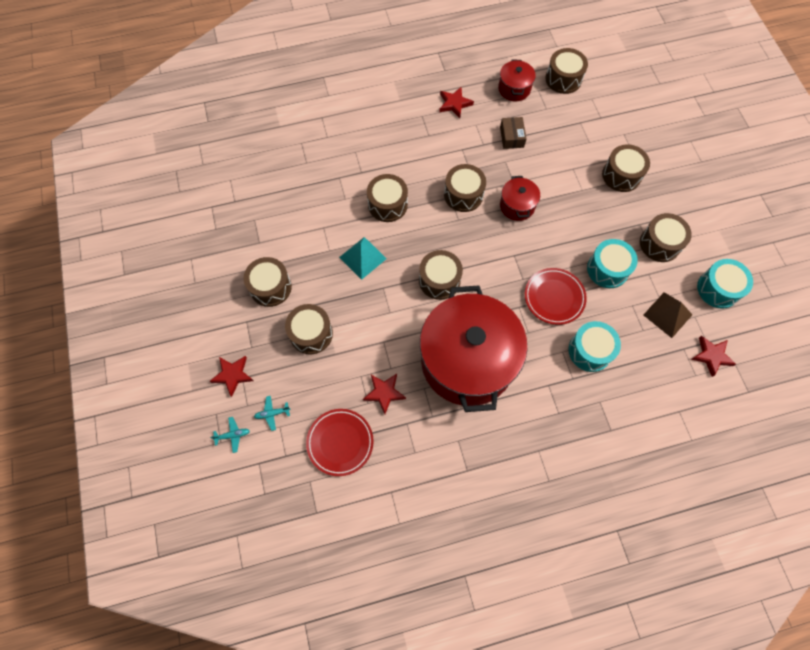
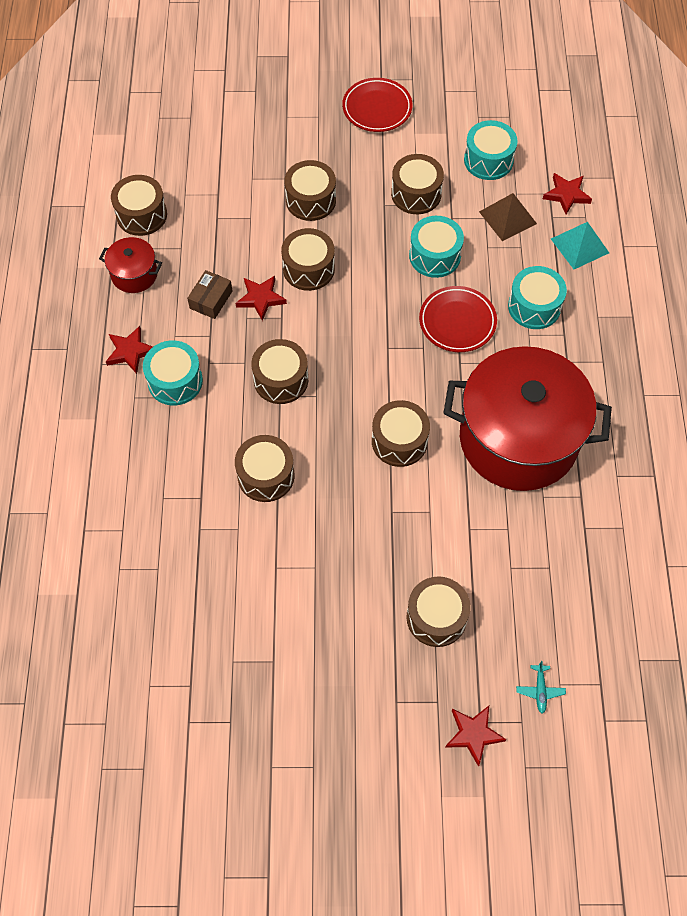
camera: 75 degrees left, 5 degrees down
(233, 435) = (560, 748): turquoise plane -> none
(270, 287) = (351, 658): brown drum -> brown drum (308, 268)
(340, 442) = (595, 612): red plate -> red plate (377, 108)
(362, 258) = (339, 526): turquoise pyramid -> turquoise pyramid (580, 245)
(384, 393) = (539, 544): red star -> red star (261, 298)
(441, 134) = (175, 381): none -> turquoise drum
(511, 137) = (211, 300): brown box -> brown box turned 75 degrees counterclockwise
(517, 206) = (318, 324): red pot -> none

